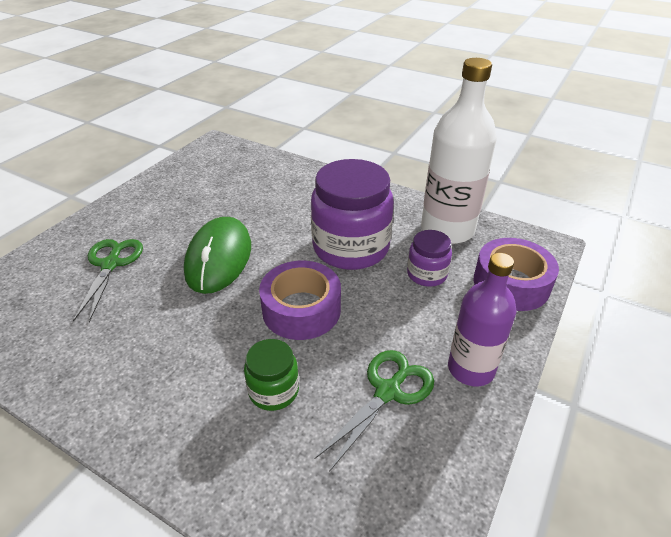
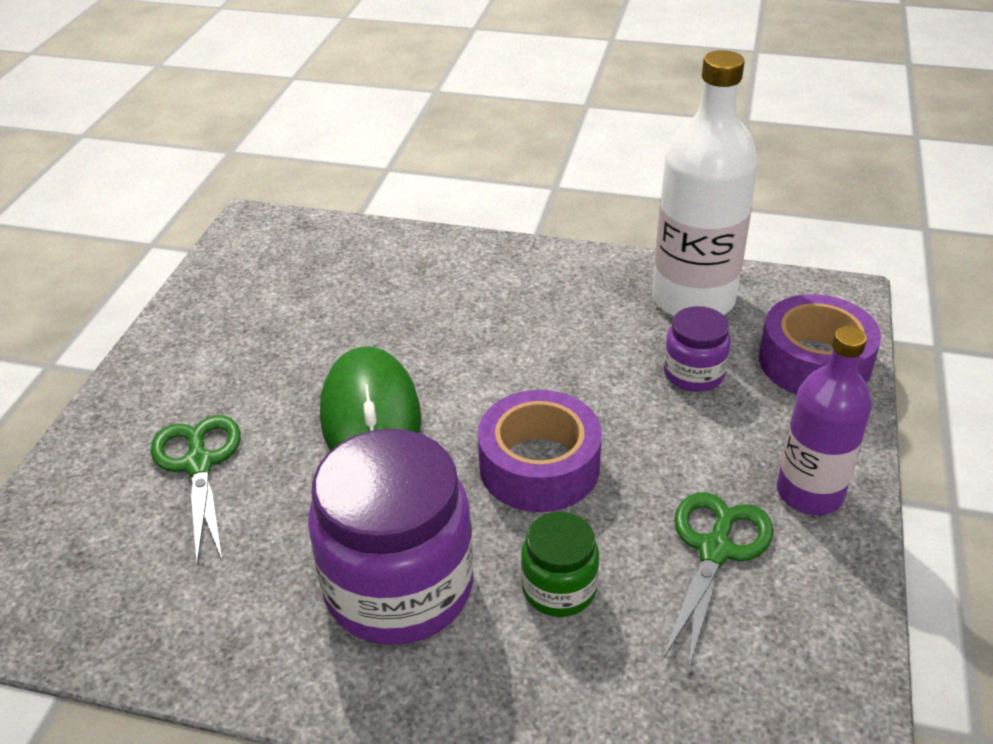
camera: 15 degrees left, 0 degrees up
(350, 248) = (565, 356): purple jar -> purple jar (399, 587)

